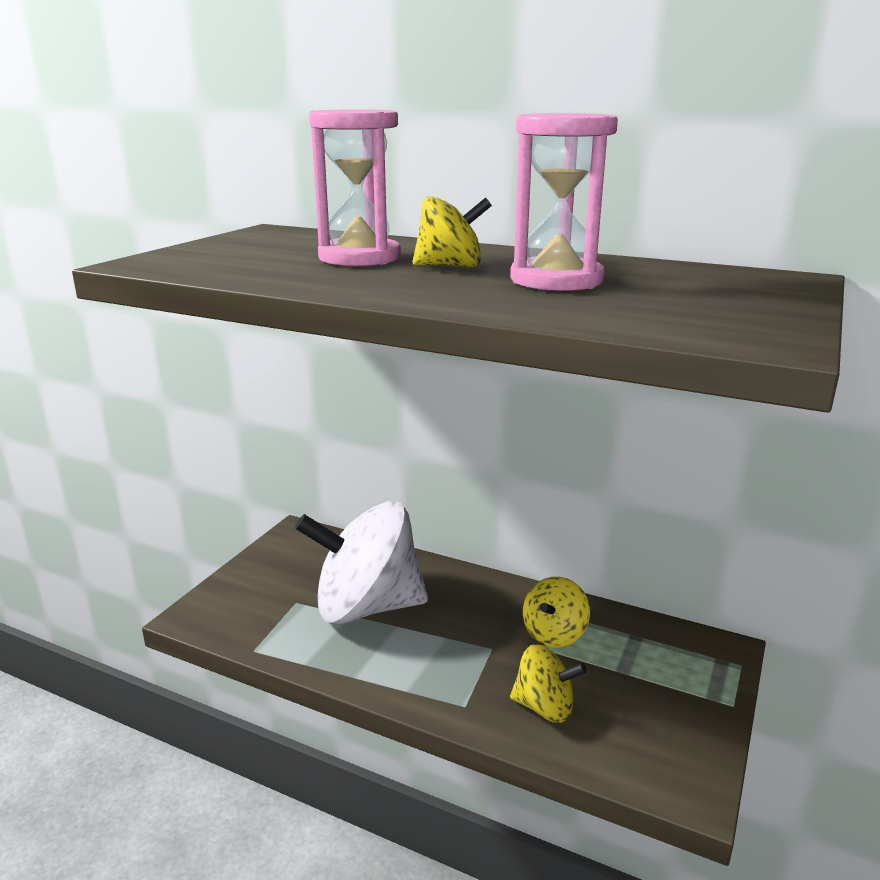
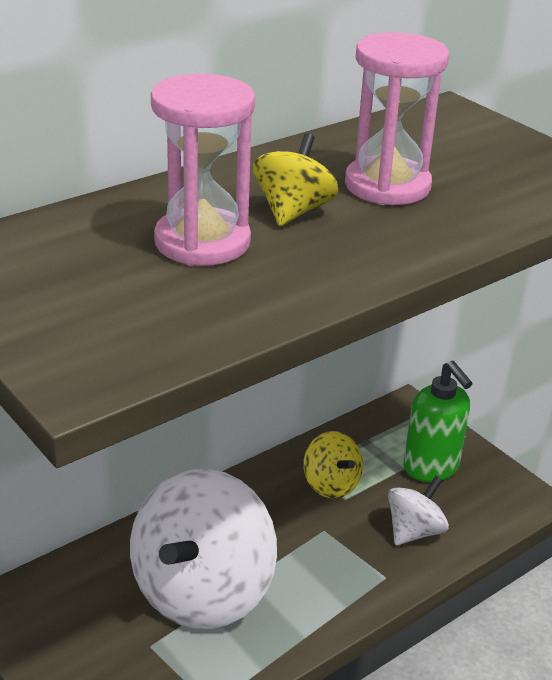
camera: 65 degrees left, 10 degrees up
(544, 707) = (414, 531): yellow spinning top -> white spinning top
(651, 693) = (431, 468): none -> green soap dispenser

